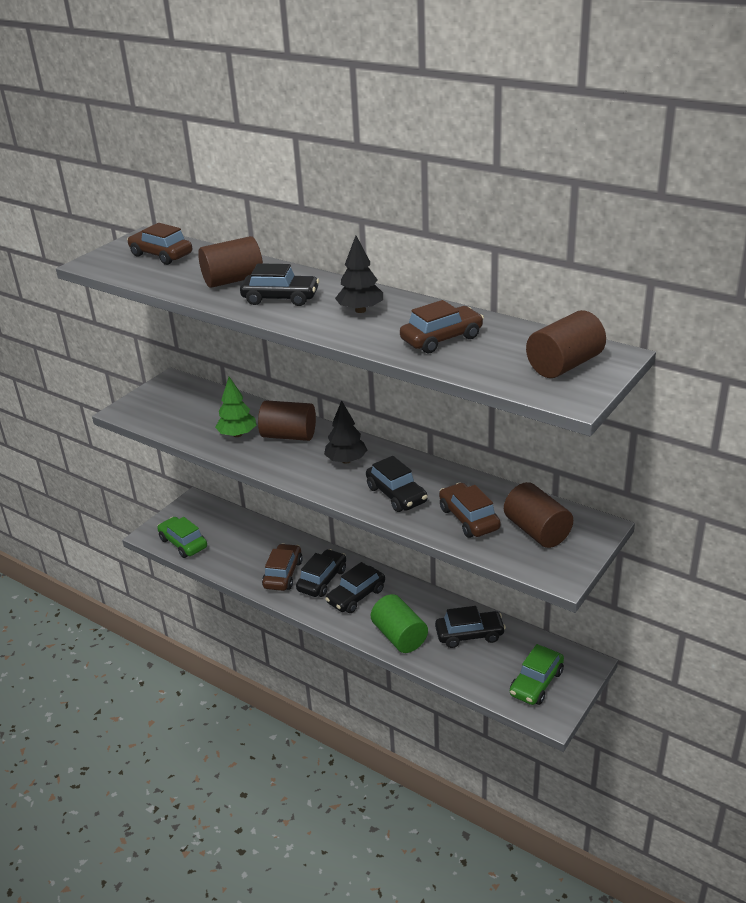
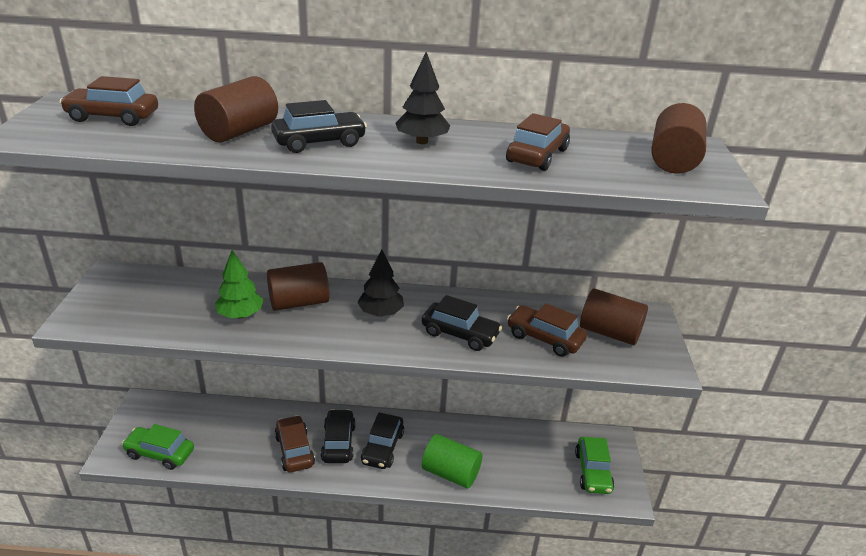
camera: 35 degrees left, 0 degrees up
(469, 635) = (508, 448): black car -> none

